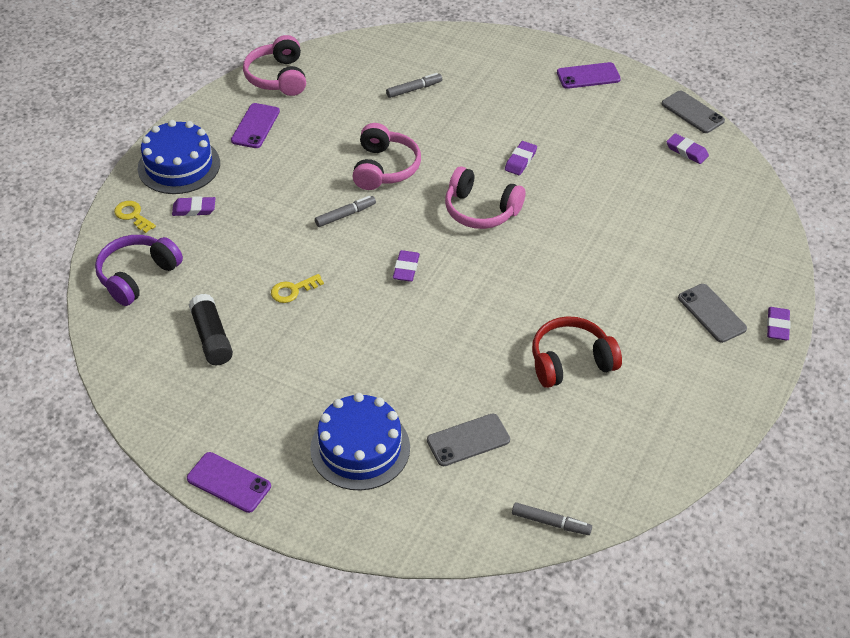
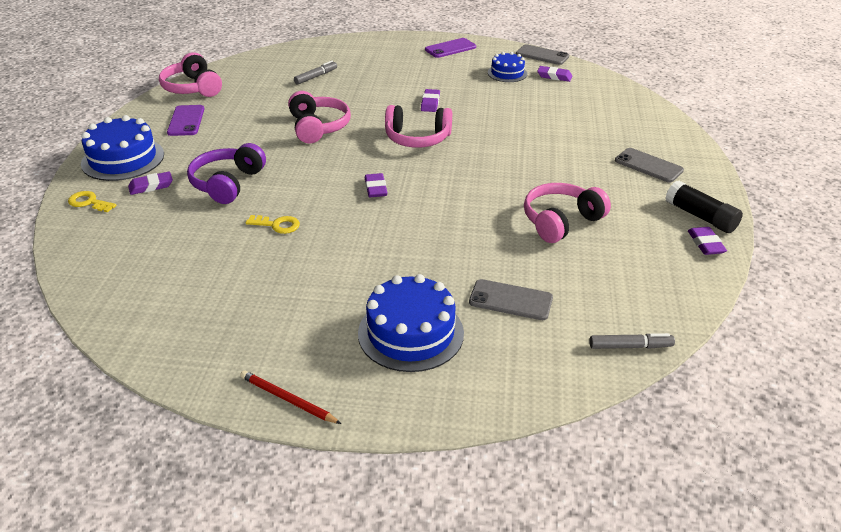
camera: 20 degrees left, 10 degrees down
(138, 276) = (112, 247): purple headphones -> purple headphones (227, 183)
(212, 338) = (212, 279): black glue stick -> black glue stick (700, 216)
(229, 482) = (287, 399): purple phone -> red pencil
(293, 290) = (277, 225): yellow key -> yellow key turned 120 degrees counterclockwise
(345, 215) = (300, 163): grey marker -> none
(468, 440) = (510, 300): grey phone -> grey phone turned 60 degrees clockwise
(571, 362) = (561, 221): red headphones -> pink headphones
(633, 133) = (507, 73): none -> blue cake
(777, 326) = (703, 163): purple eraser -> purple eraser (705, 244)

